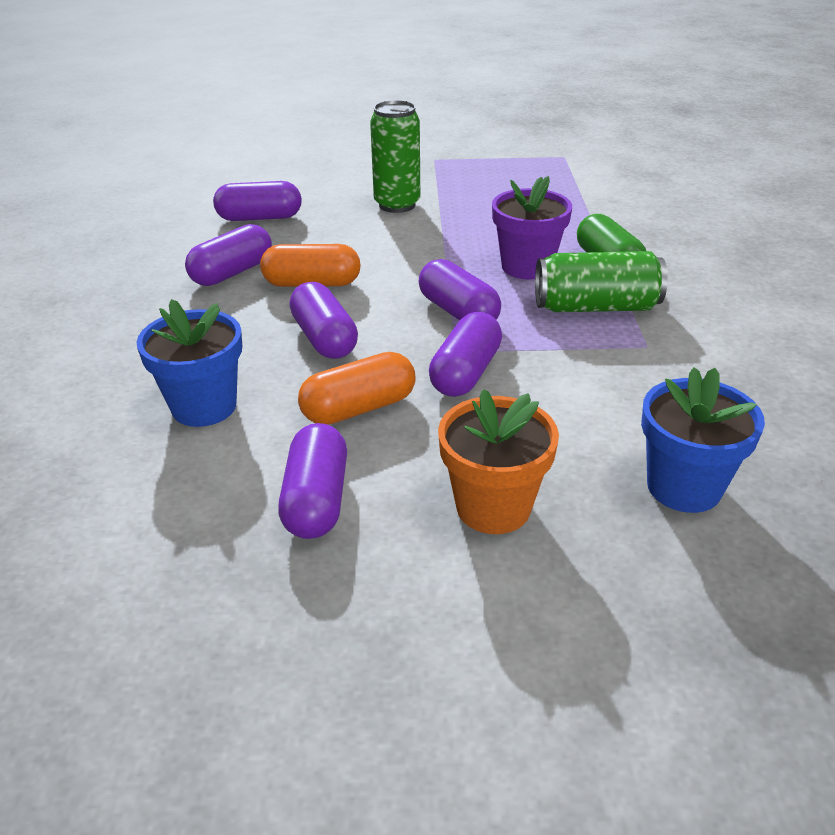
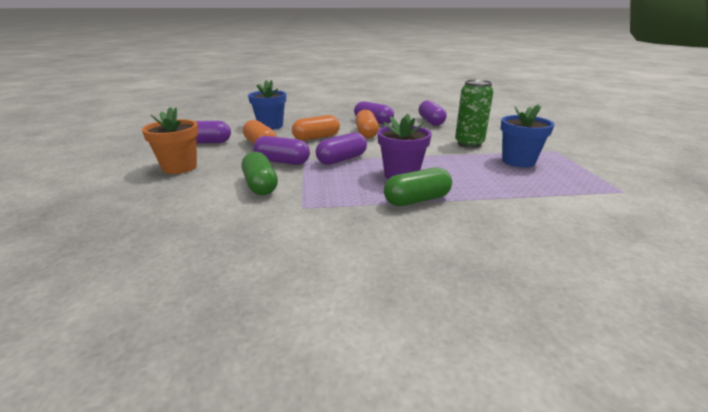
camera: 85 degrees right, 10 degrees down
(324, 338) = (316, 138): purple capsule -> orange capsule
(578, 388) = (260, 185): none -> green capsule
(596, 307) = (352, 193): green can -> none
(684, 487) = (160, 207): blue flower pot -> blue flower pot (518, 161)

